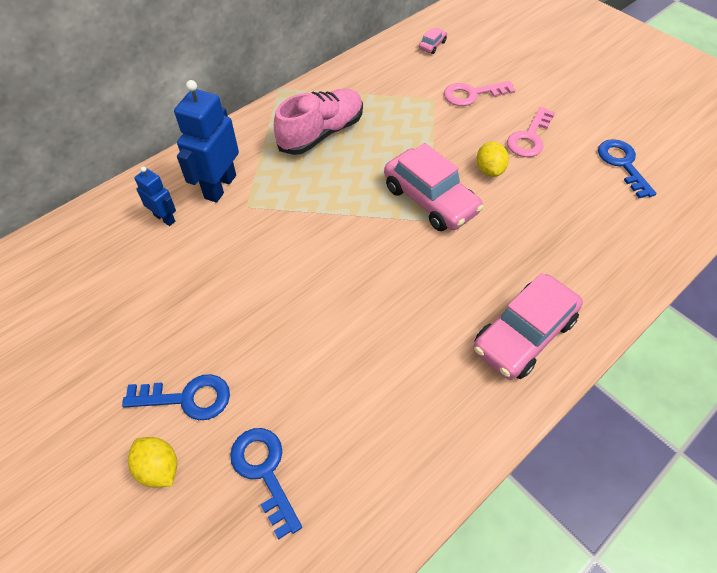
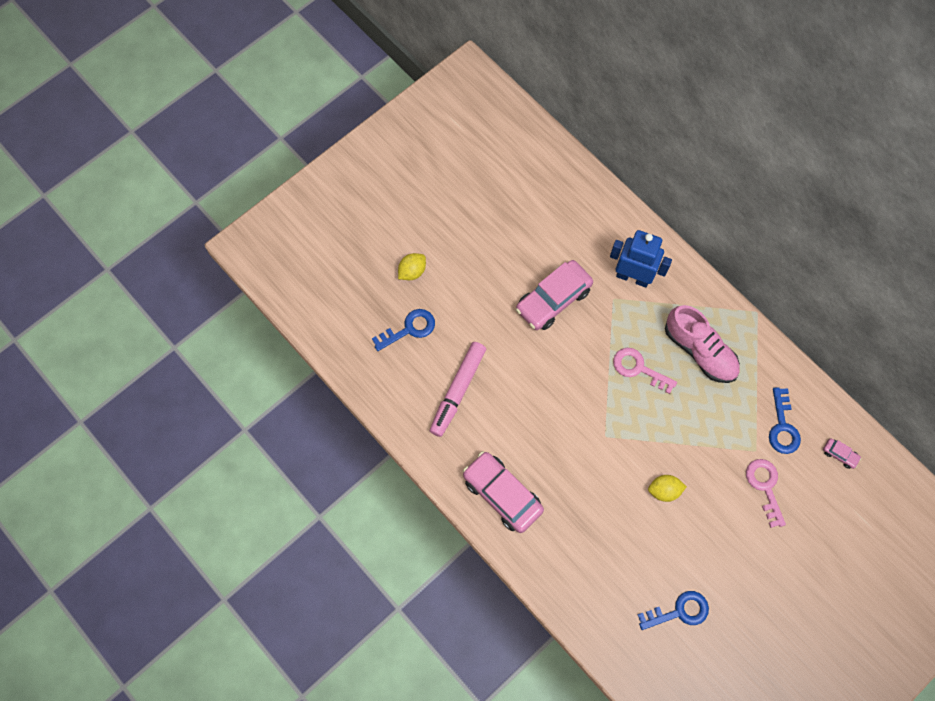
camera: 90 degrees right, 15 degrees up
(165, 218) = (599, 242): blue robot -> none
(187, 398) = (455, 280): blue key -> blue key (782, 427)
(373, 393) = (458, 391): none -> pink marker
(430, 200) = (627, 438): pink car -> pink car (553, 300)
(529, 138) = (708, 532): pink key -> pink key (638, 368)

